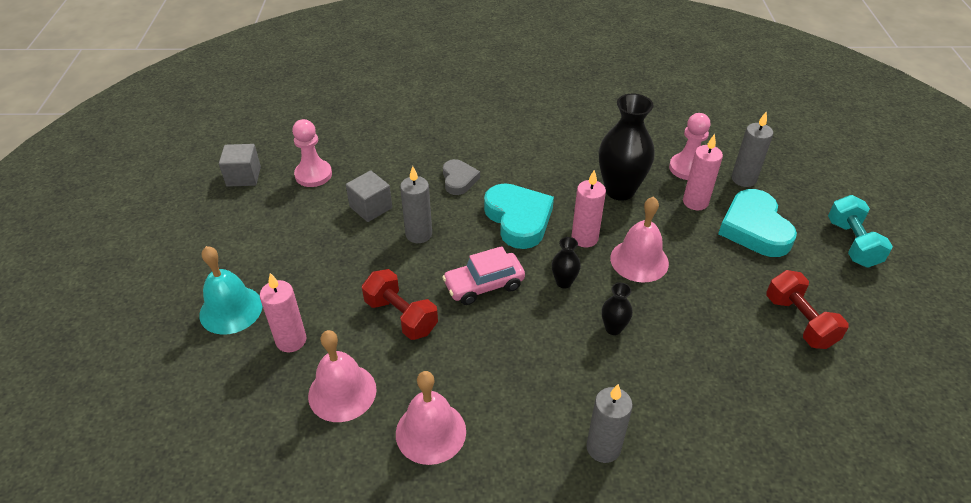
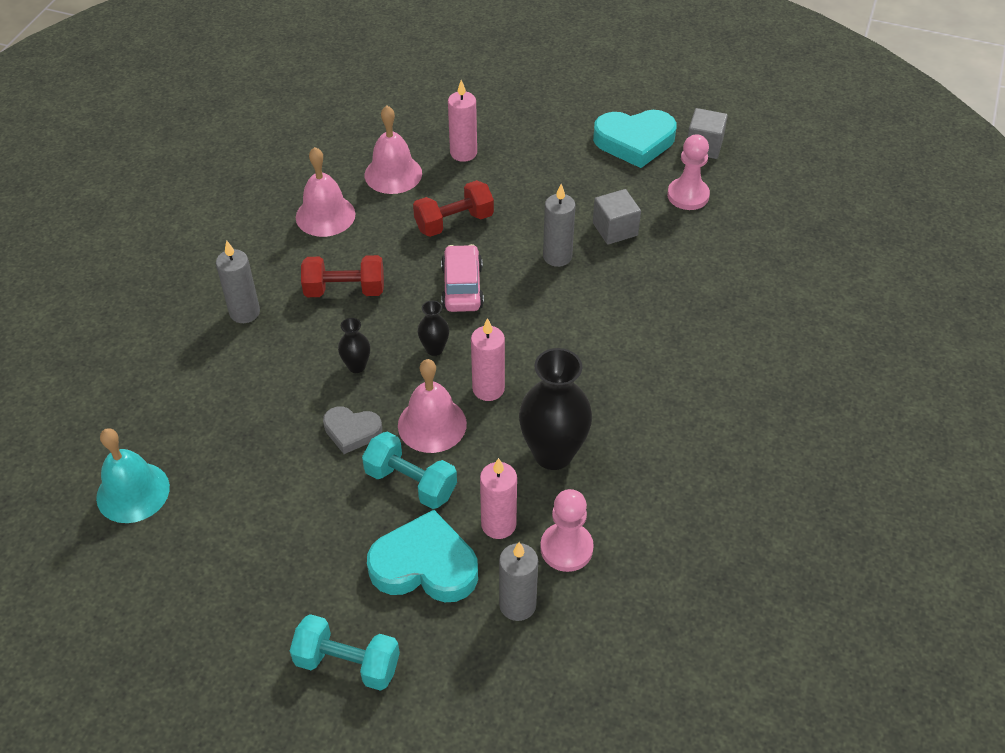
camera: 110 degrees right, 5 degrees up
(231, 309) = (517, 123): turquoise bell -> turquoise bell (133, 492)
(459, 180) = (633, 309): grey heart -> grey heart (352, 431)
(518, 219) = (544, 341): turquoise heart -> turquoise heart (634, 141)
(698, 256) = (411, 483): none -> turquoise dumbbell
(799, 321) = (274, 529): red dumbbell -> red dumbbell (345, 290)

